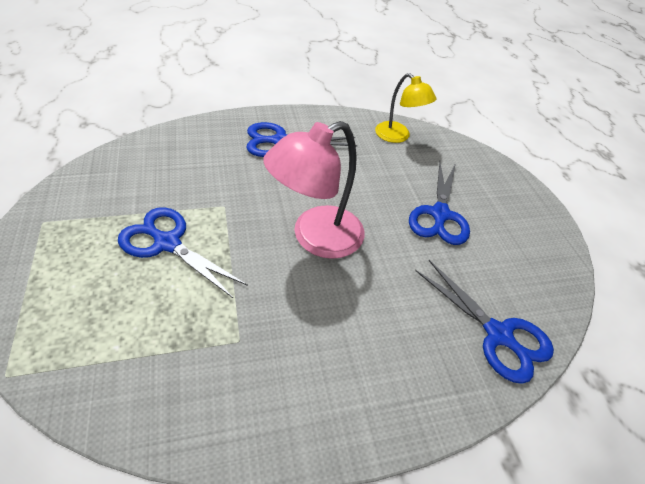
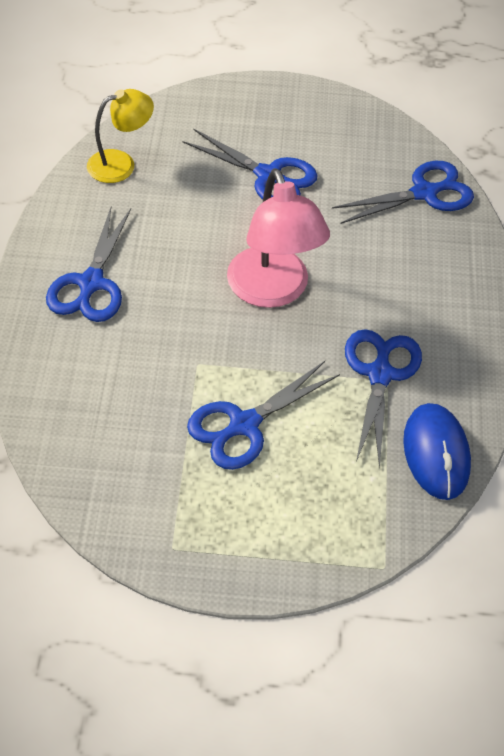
camera: 70 degrees left, 5 degrees up
(151, 403) = (436, 453): none -> blue mouse
(245, 333) = (380, 374): none -> blue scissors

